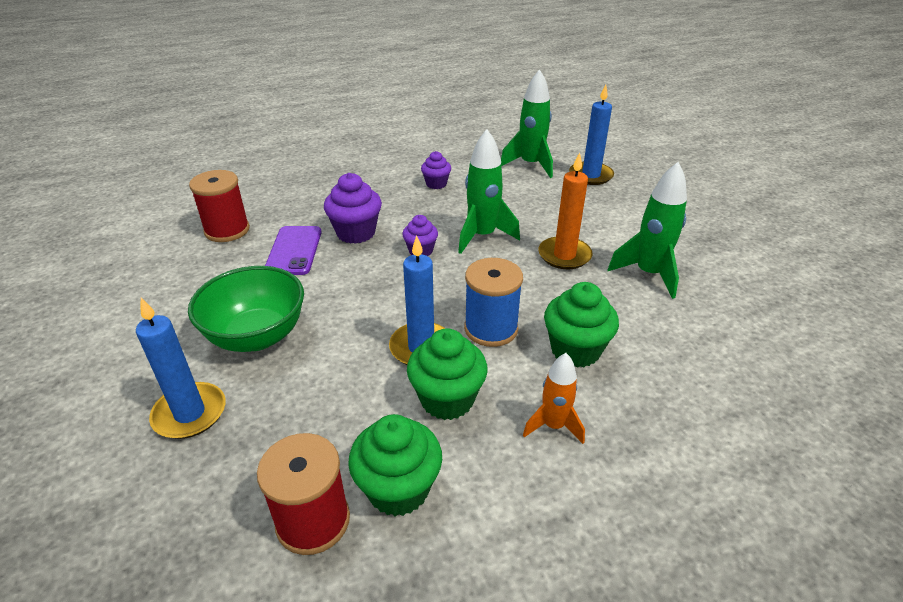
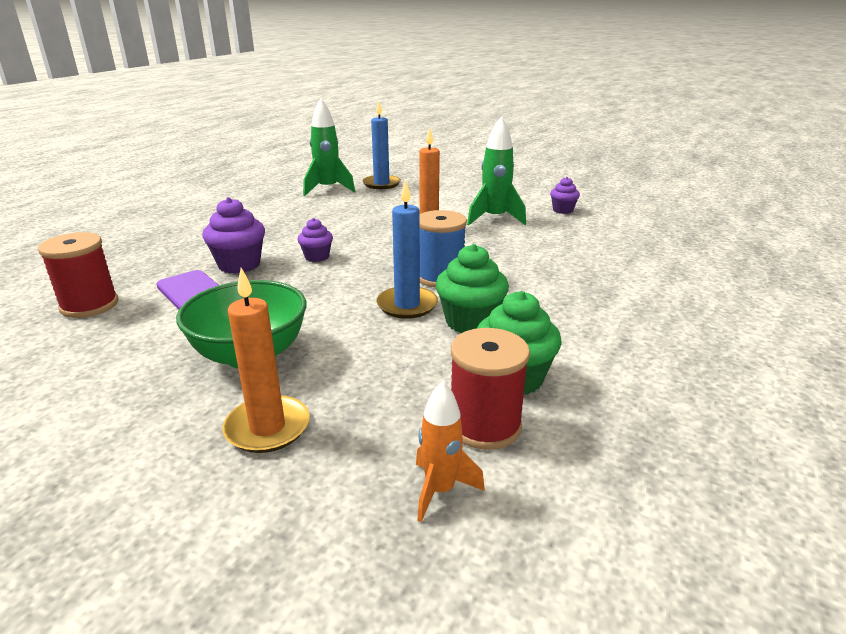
camera: 40 degrees left, 10 degrees down
(190, 413) = (267, 427): blue candle -> orange candle
(436, 184) = (266, 218): purple cupcake -> purple cupcake (562, 210)
(482, 236) = (354, 235): green rocket -> none
(553, 426) = (554, 304): orange rocket -> orange rocket (440, 490)
(575, 350) = (509, 267): green cupcake -> none

